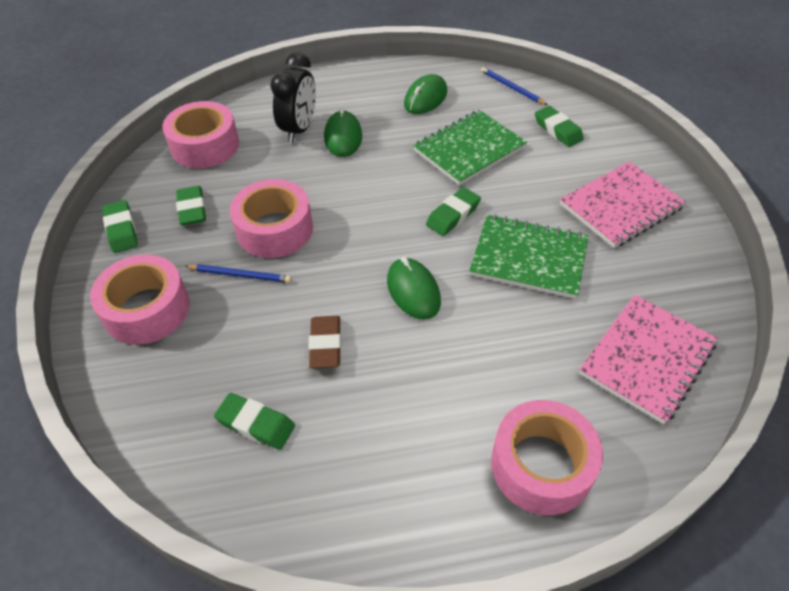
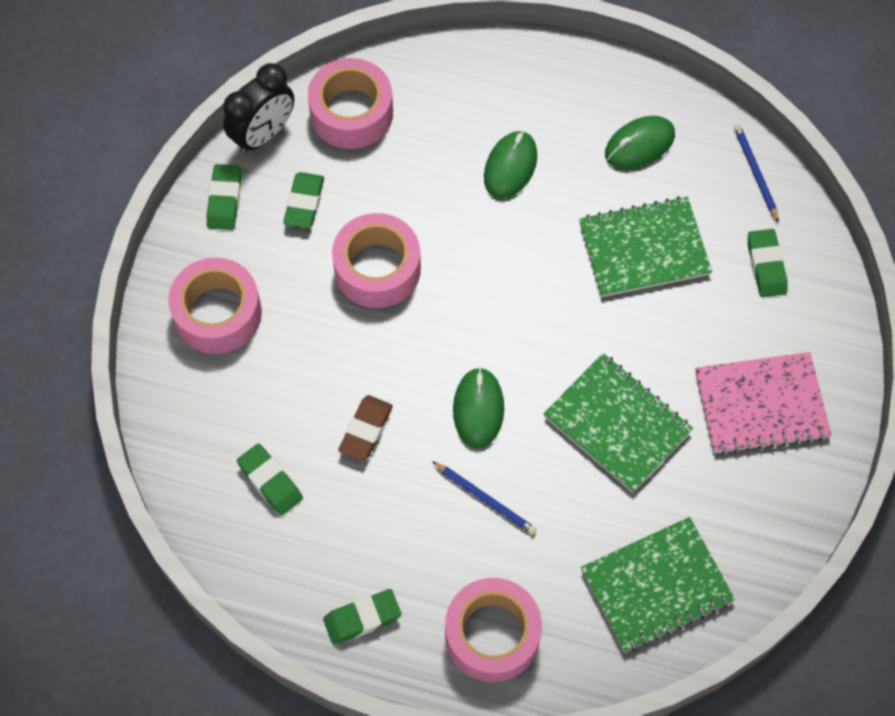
camera: 25 degrees right, 15 degrees up
(240, 275) = (320, 312): blue pencil -> blue pencil (485, 499)
(299, 129) = (467, 132): black clock -> black clock (263, 135)
(453, 215) = (571, 334): green eraser -> green eraser (362, 618)
(647, 359) = (656, 586): pink notebook -> green notebook

